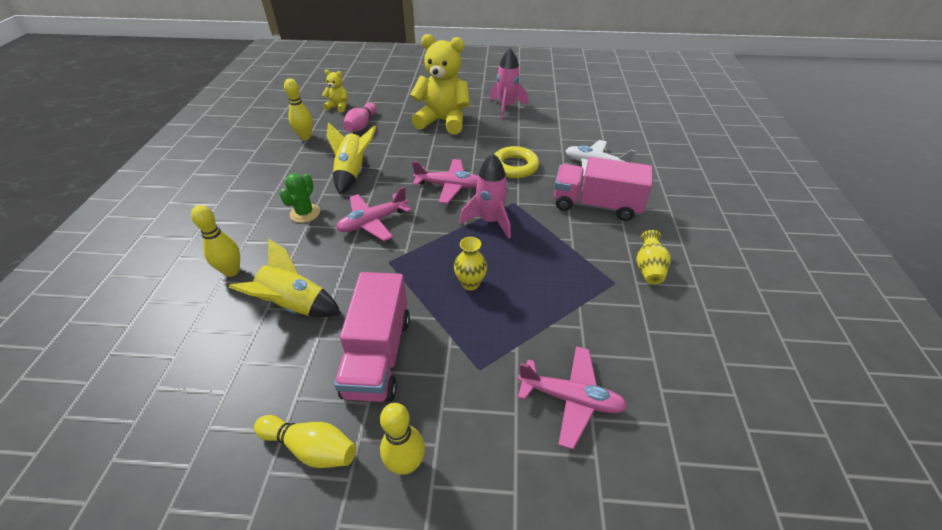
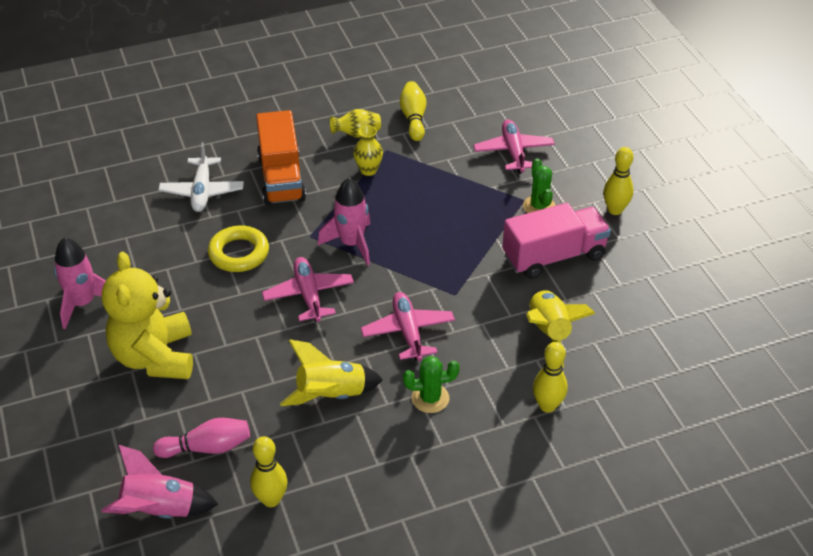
camera: 115 degrees left, 0 degrees up
(311, 448) = (643, 257): yellow bowling pin -> yellow bowling pin (413, 118)
(338, 107) = (159, 510): yellow teddy bear -> pink rocket
(373, 222) = (408, 332): pink plane -> pink plane turned 135 degrees counterclockwise
(460, 379) = (539, 206): none -> green cactus
(470, 283) = (445, 231): yellow vase -> yellow vase (368, 170)
(596, 205) = (281, 178): pink truck -> orange truck

